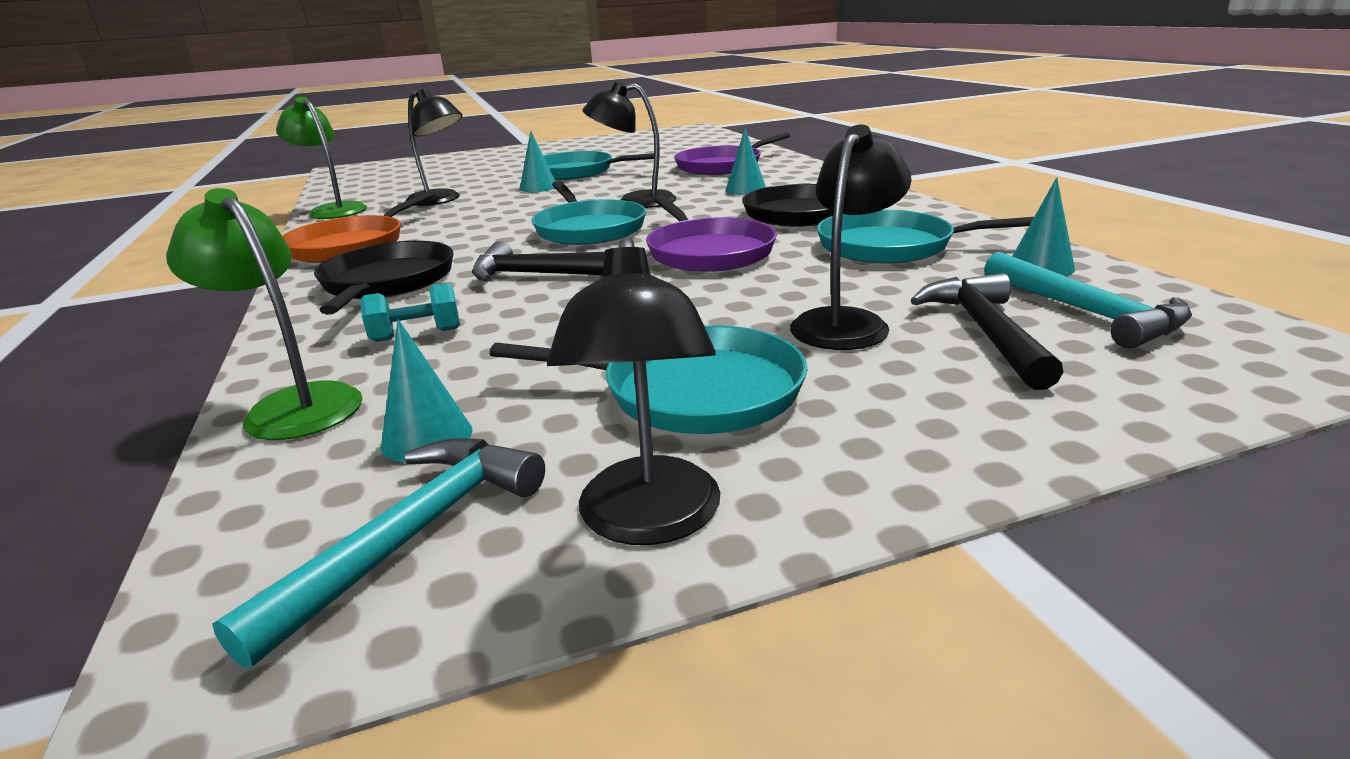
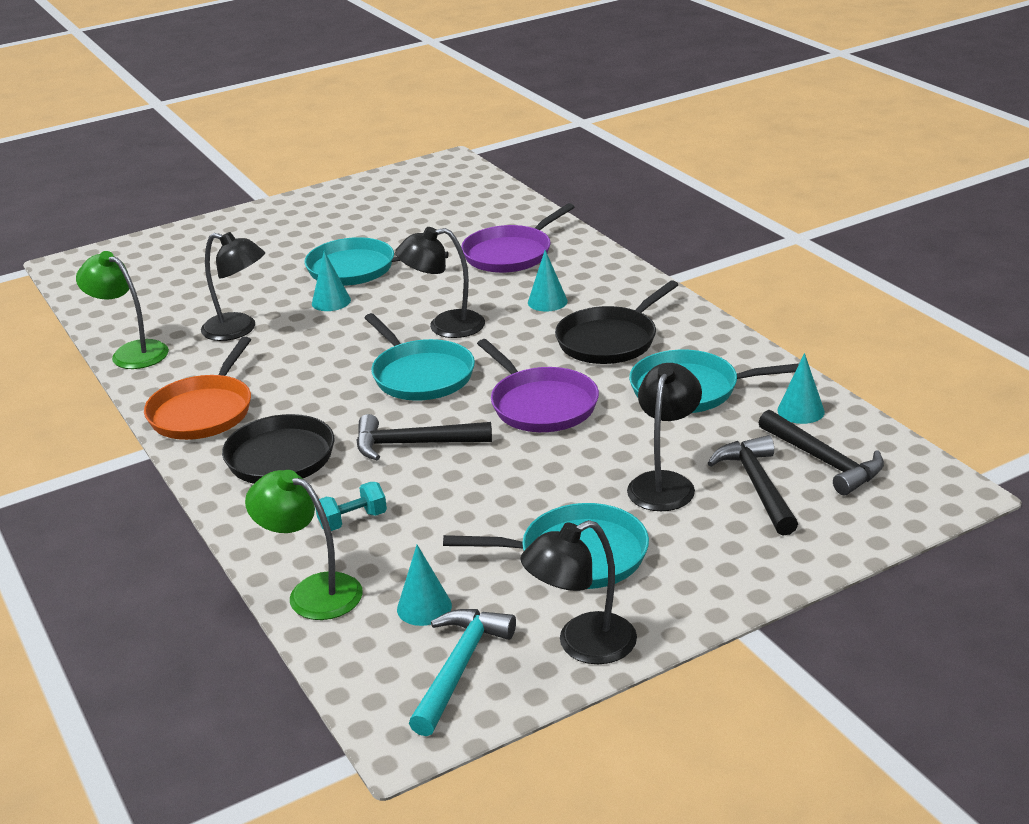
camera: 10 degrees left, 5 degrees up
(649, 521) = (582, 645): black lamp -> black lamp turned 75 degrees clockwise
(1085, 312) = (823, 461): turquoise hammer -> black hammer

